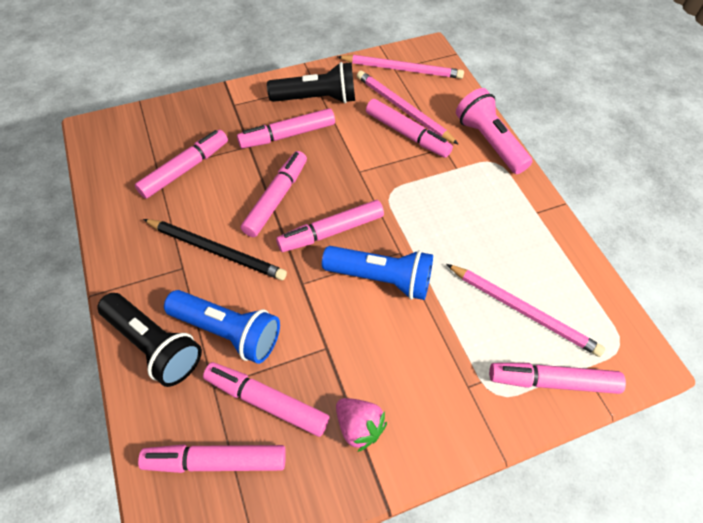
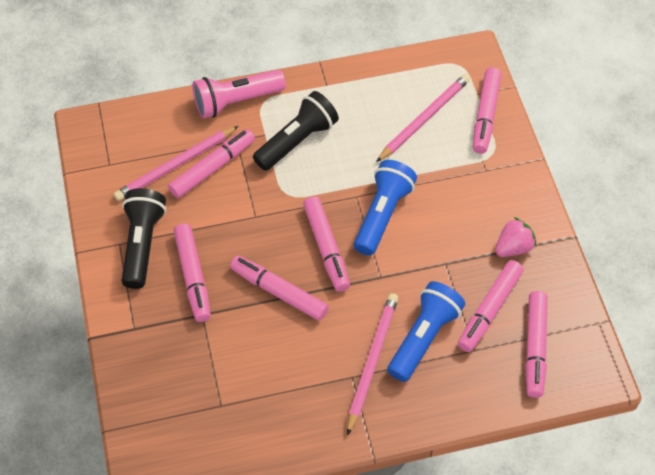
camera: 80 degrees left, 0 degrees up
(154, 345) = (432, 397): black flashlight -> black flashlight (297, 141)
(185, 169) = (225, 377): pink marker -> none
(216, 250) = (336, 346): black pencil -> none
(402, 69) = (113, 157): pink pencil -> pink pencil (372, 361)

